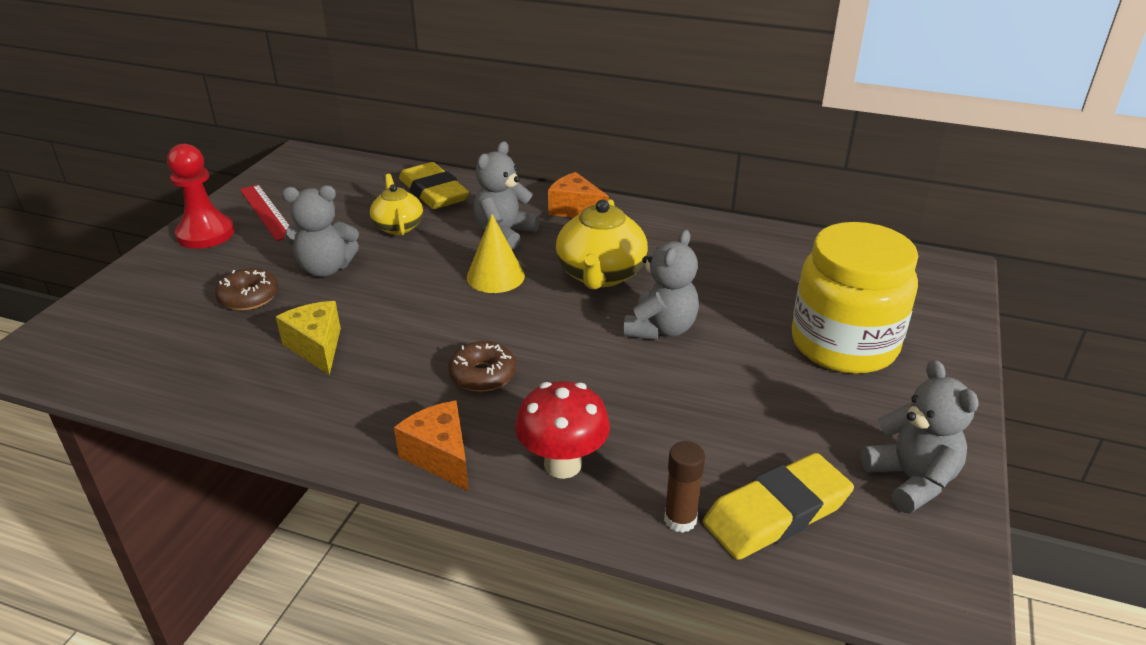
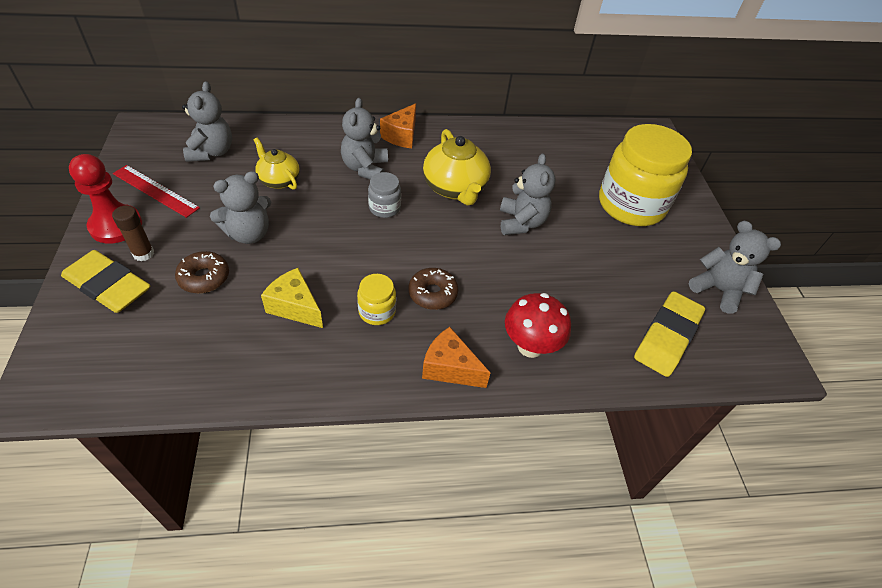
camera: 30 degrees left, 15 degrees up
(349, 188) = (211, 152): none -> grey teddy bear
(402, 375) = (377, 311): none -> yellow jar
(433, 192) = (284, 141): yellow eraser -> yellow eraser (108, 286)
(495, 276) = (384, 208): yellow cone -> grey jar
(575, 210) = (401, 136): orange cheese -> orange cheese turned 75 degrees counterclockwise
(680, 520) = (621, 361): brown glue stick -> brown glue stick (143, 254)

